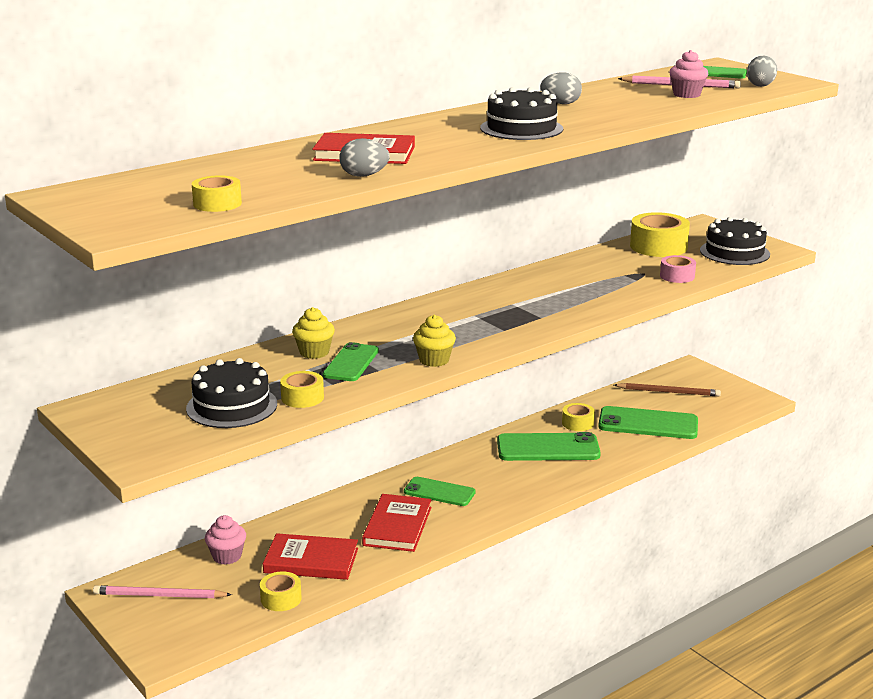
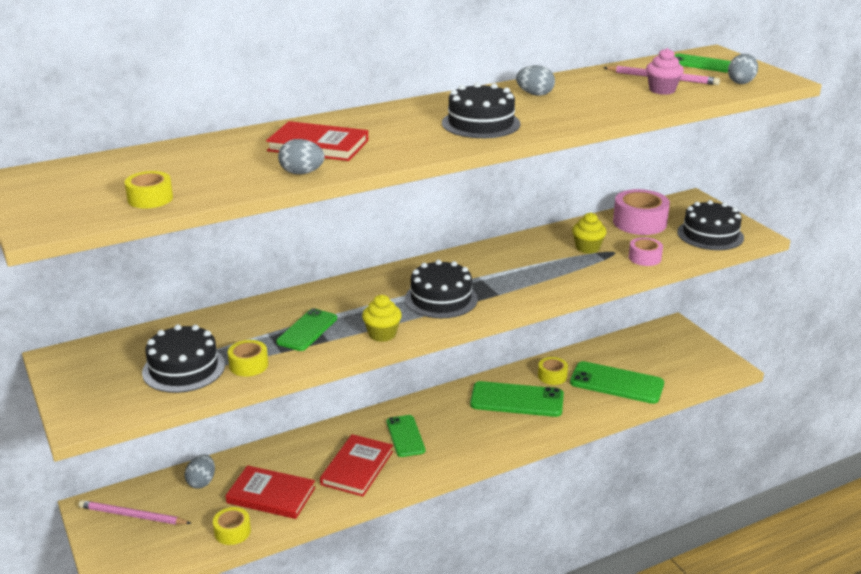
camera: 10 degrees right, 5 degrees up
(227, 556) = (201, 482): pink cupcake -> grey egg
(314, 352) = (280, 315): yellow cupcake -> yellow cupcake (587, 248)
(439, 492) = (405, 436): green phone -> green phone turned 45 degrees clockwise
(481, 325) = (441, 299): none -> black cake
(658, 246) = (639, 222): yellow tape -> pink tape
(669, 392) = (646, 351): brown pencil -> none

